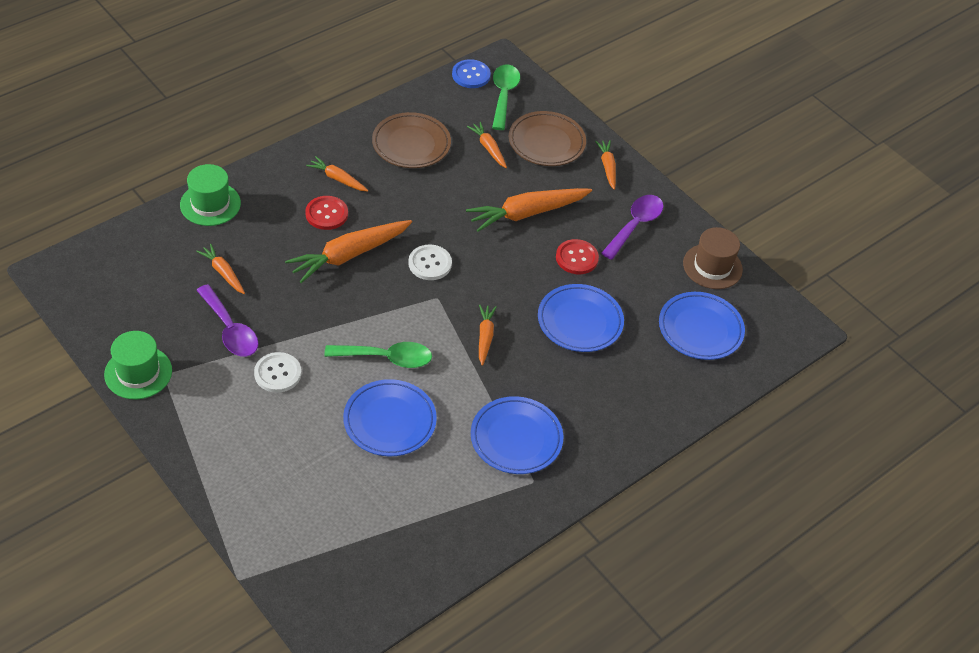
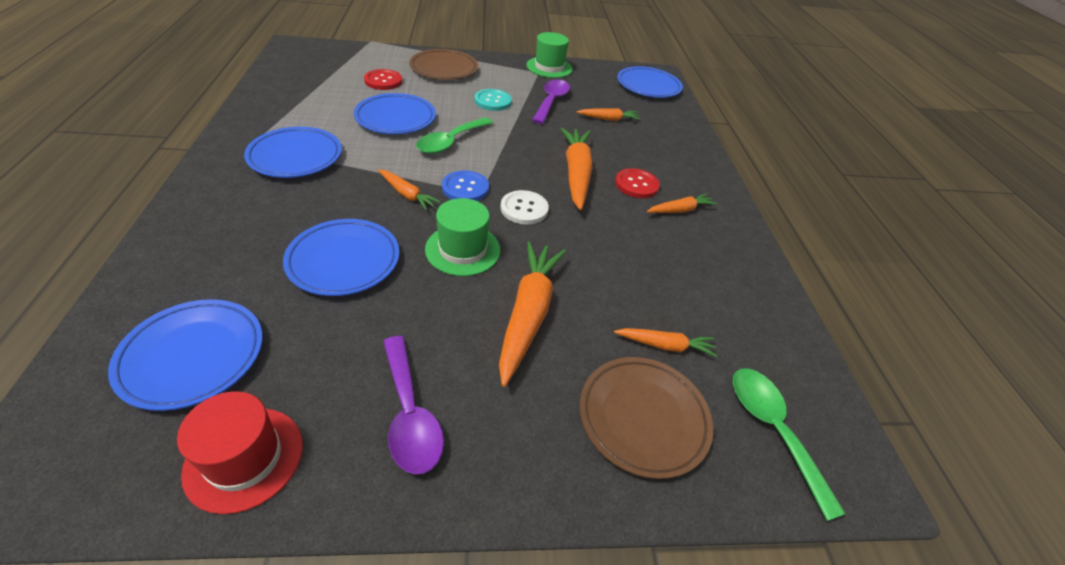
camera: 125 degrees right, 5 degrees down
(104, 270) = (648, 86): none -> blue plate
(210, 204) = (688, 141): green hat -> green hat (463, 249)
(230, 330) = (551, 102): purple spoon -> purple spoon turned 105 degrees clockwise
(277, 373) = (493, 101): white button -> turquoise button
(411, 144) = (707, 282): brown plate -> brown plate (444, 69)
(471, 75) = (834, 417): blue button -> blue button (465, 188)
(503, 95) = (773, 430): green spoon -> green spoon turned 150 degrees counterclockwise
(576, 258) = (423, 314): red button -> red button (383, 81)
(607, 167) = (544, 465): orange carrot -> none
(712, 266) = (244, 458): brown hat -> red hat

